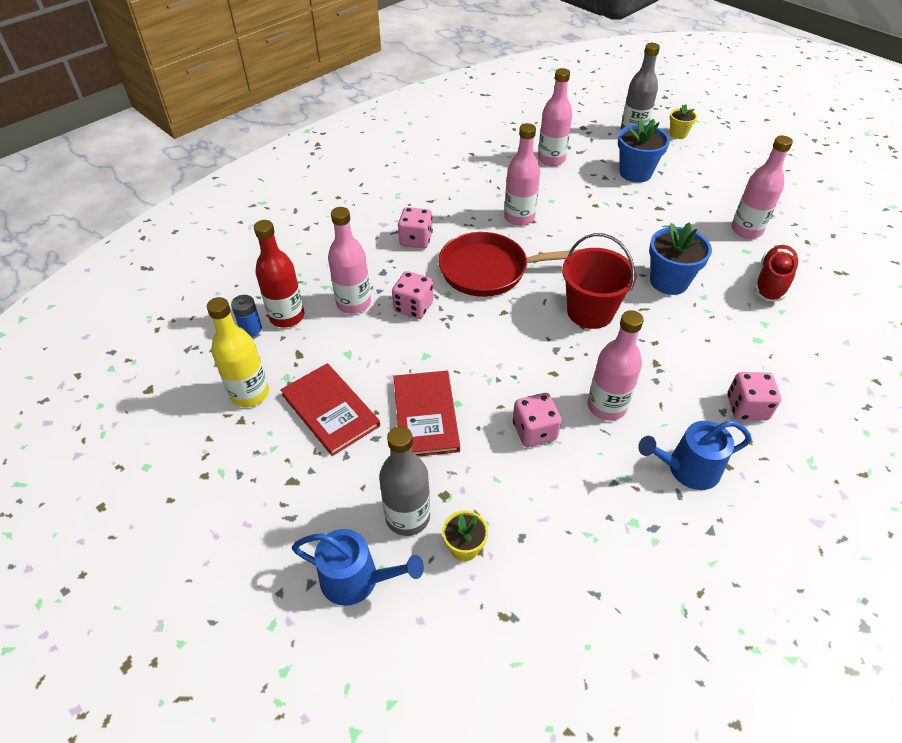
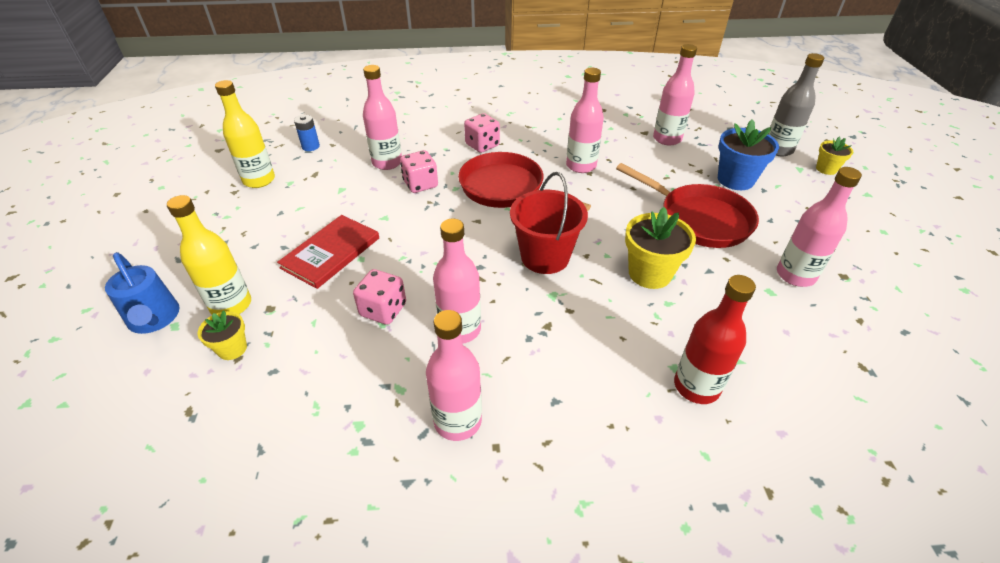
camera: 40 degrees right, 5 degrees down
(287, 316) = (339, 150): red bottle -> red bottle (696, 386)
(330, 410) = (284, 215): red book -> none
(407, 517) = (231, 305): grey bottle -> yellow bottle
(649, 219) = (699, 219): none -> red pan
(669, 281) = (650, 273): blue flower pot -> yellow flower pot
(688, 469) = (457, 421): blue watering can -> pink bottle
(746, 408) = (582, 414): pink dice -> none
(771, 283) = (761, 331): red shoe -> none

